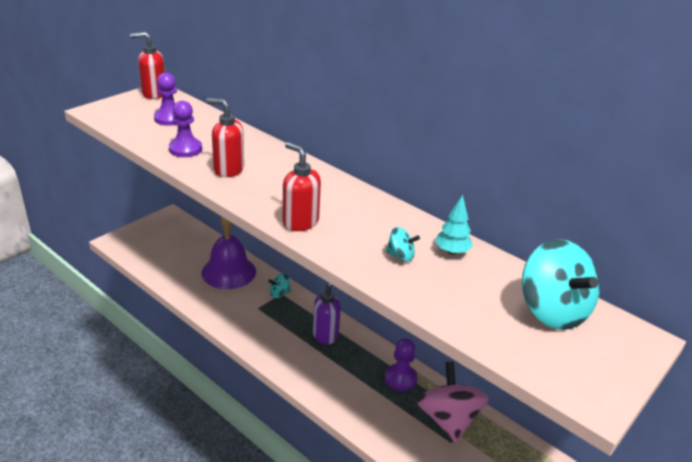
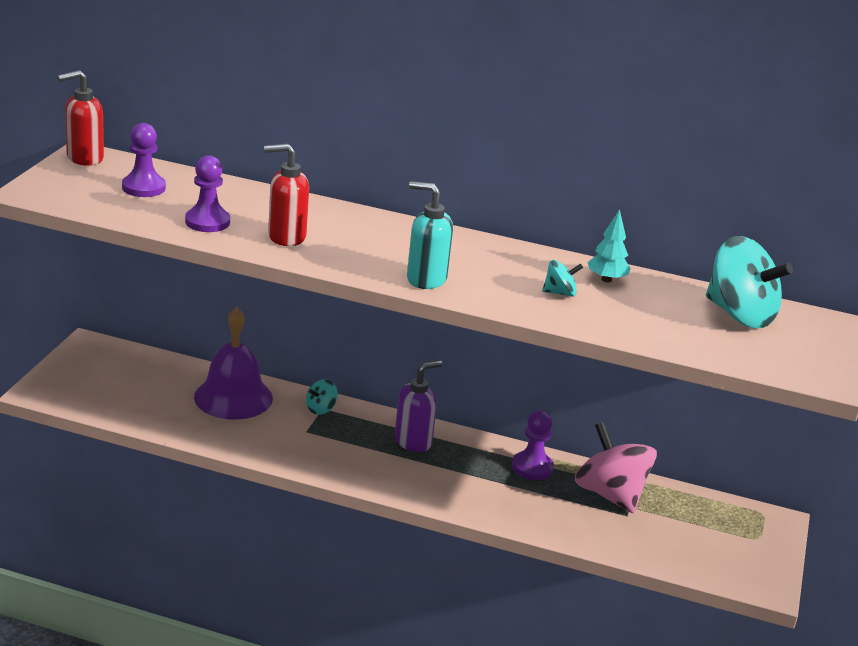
camera: 25 degrees left, 5 degrees down
(300, 222) = (426, 279): red soap dispenser -> turquoise soap dispenser

